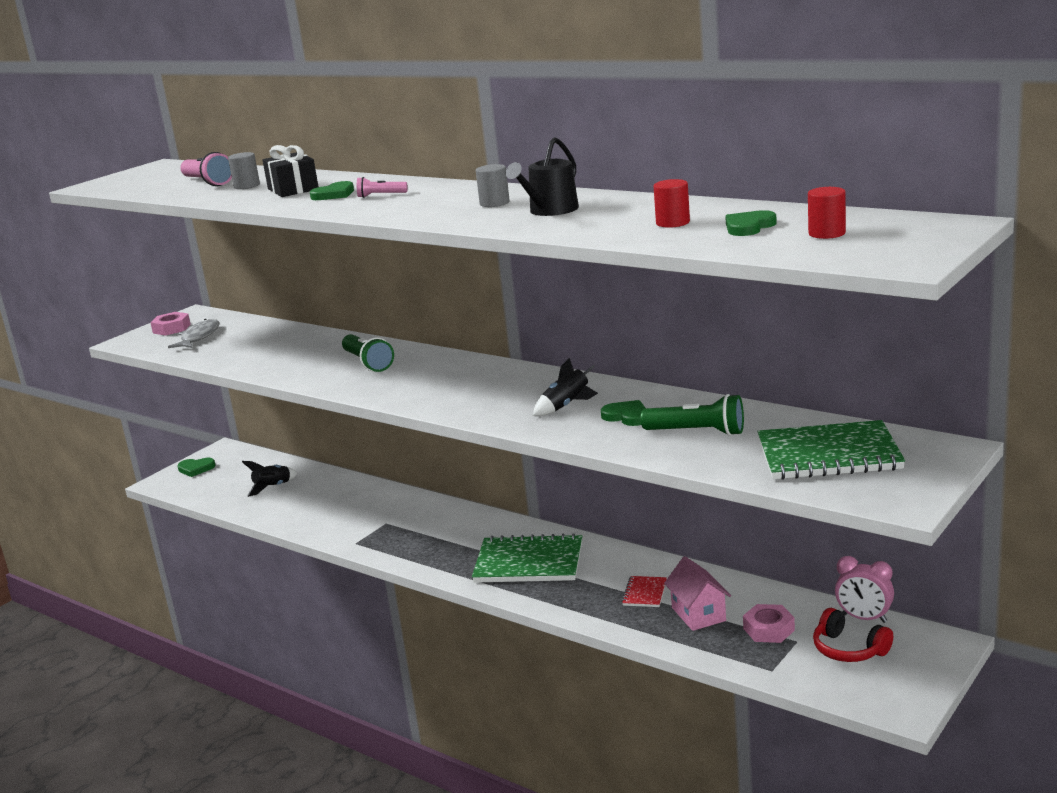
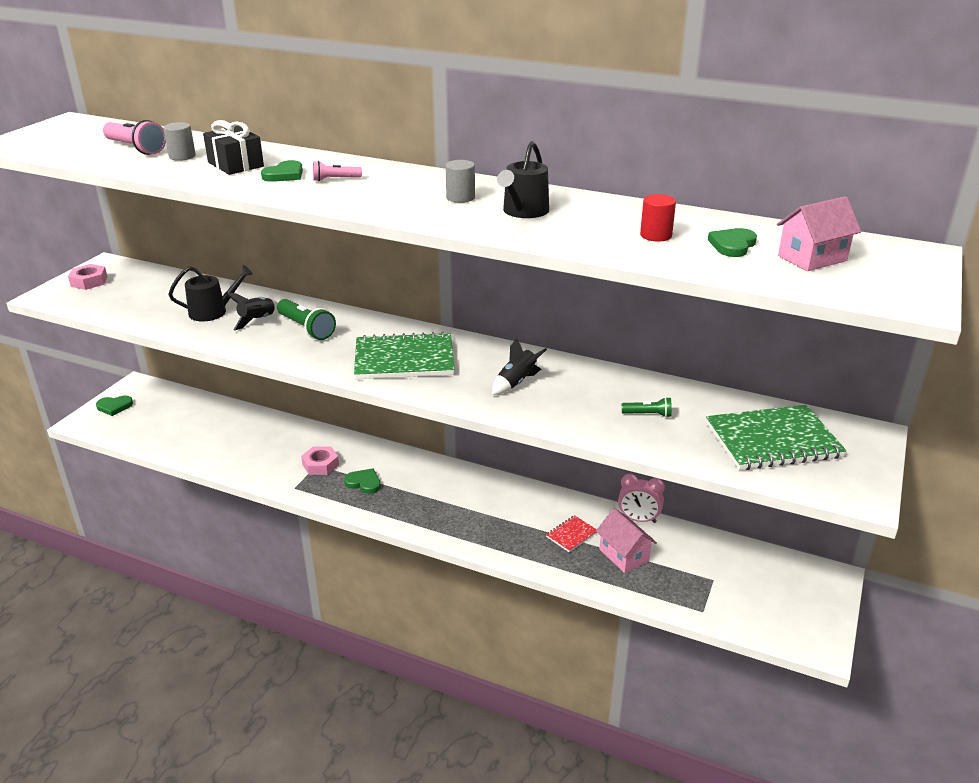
camera: 15 degrees left, 10 degrees up
(199, 337) = (121, 293): grey fish -> none
(273, 487) = (197, 427): black rocket -> black rocket (257, 320)
(280, 351) = (213, 312): none -> black watering can
(529, 562) = (460, 505): green notebook -> green notebook (404, 359)
(627, 416) = (577, 395): green heart -> green heart (364, 483)
(644, 593) = (571, 535): red notebook -> red notebook turned 45 degrees clockwise
(697, 432) = (648, 414): green flashlight -> green flashlight, size x0.56
(768, 629) = (687, 569): pink nut -> pink nut (320, 465)
(827, 233) = (812, 258): red cylinder -> pink house
(849, 649) = (757, 586): red headphones -> none
(864, 618) = (759, 554): pink clock -> pink clock (638, 519)

